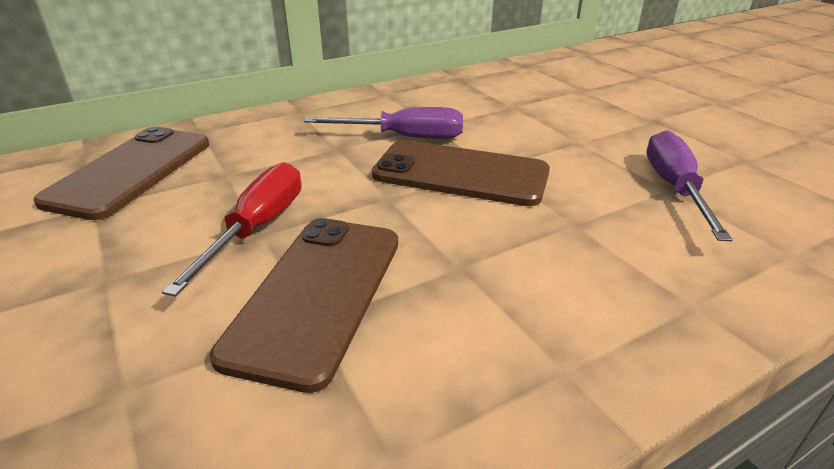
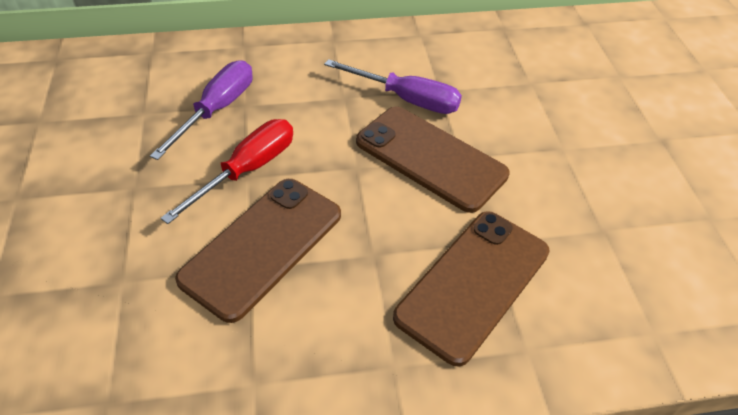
camera: 20 degrees right, 15 degrees up
(131, 171) = (179, 82): brown phone -> brown phone (473, 284)
(674, 188) = (609, 231): purple screwdriver -> purple screwdriver (217, 110)

